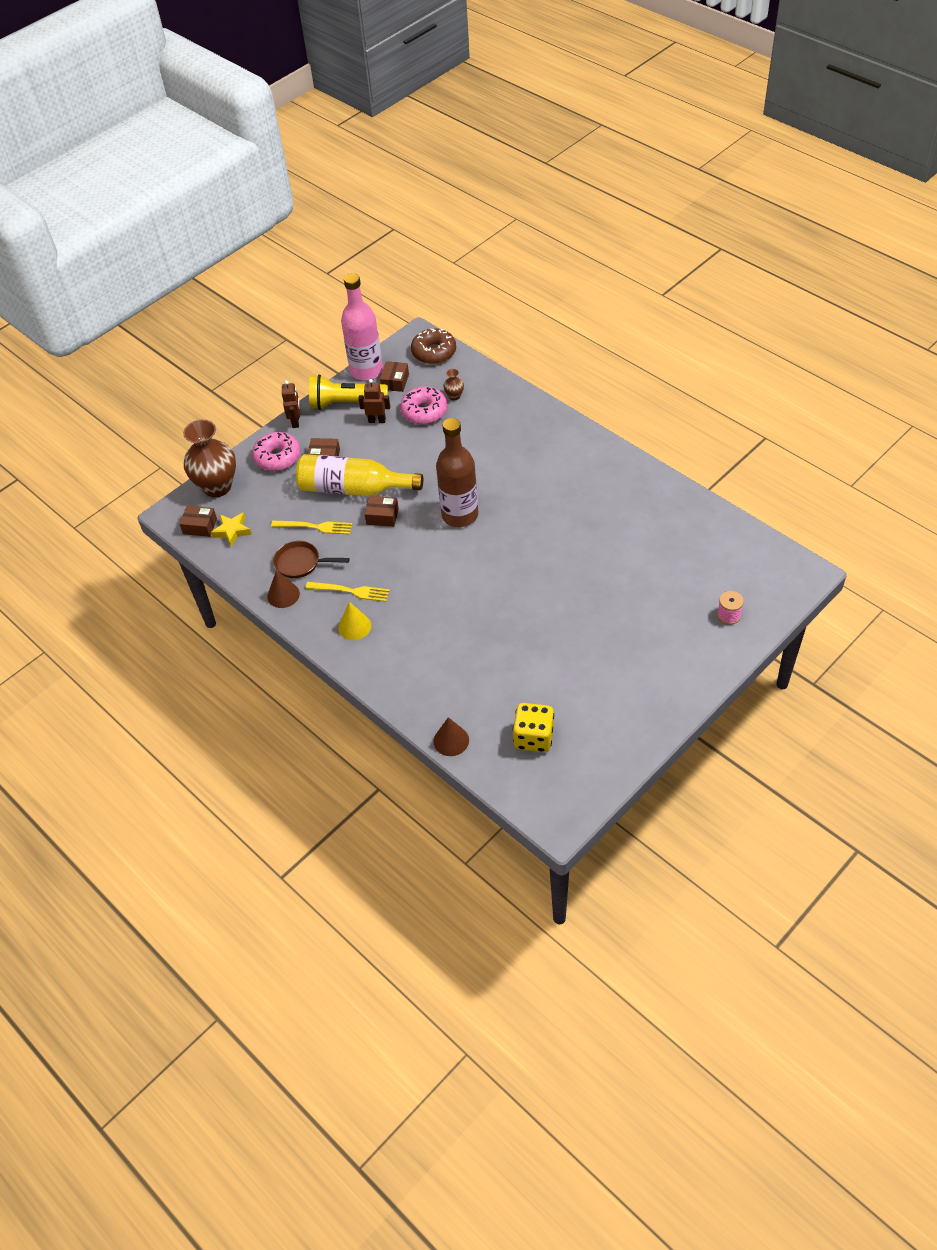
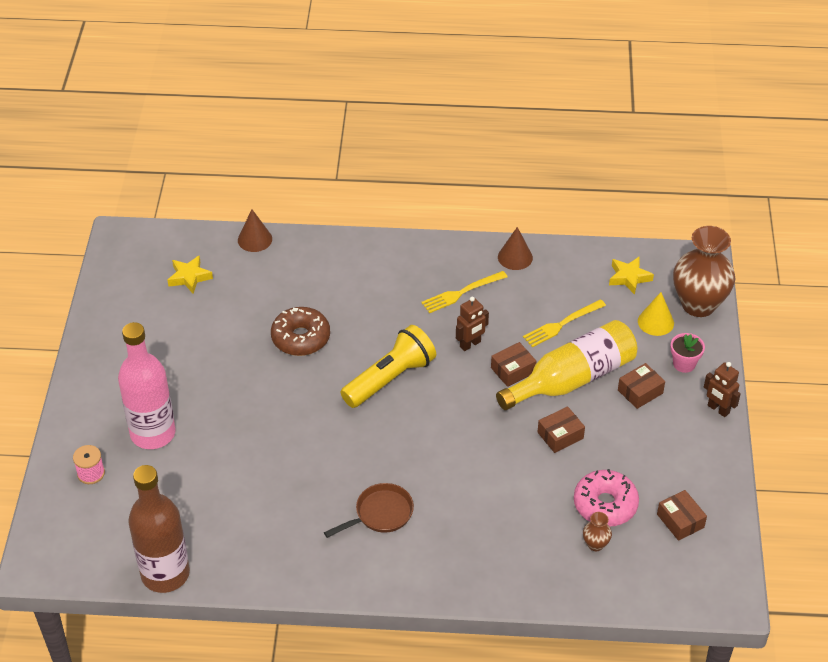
camera: 135 degrees right, 5 degrees down
(200, 526) = (662, 265): brown box -> brown box (560, 435)
(277, 457) = (684, 364): pink donut -> pink flower pot
(301, 563) = (533, 289): brown pan -> brown pan (380, 514)
(346, 403) = (697, 461): yellow flashlight -> yellow flashlight (390, 379)
(354, 626) = (425, 269): yellow cone -> yellow cone (655, 322)
(366, 371) = (727, 514): pink bottle -> pink bottle (153, 433)
(377, 420) = (641, 463): brown robot -> brown robot (470, 344)
(434, 352) = (686, 589): brown donut -> brown donut (301, 338)
(460, 515) = (441, 416): brown bottle -> brown bottle (165, 574)
(534, 737) = (189, 277): yellow dice -> yellow star

